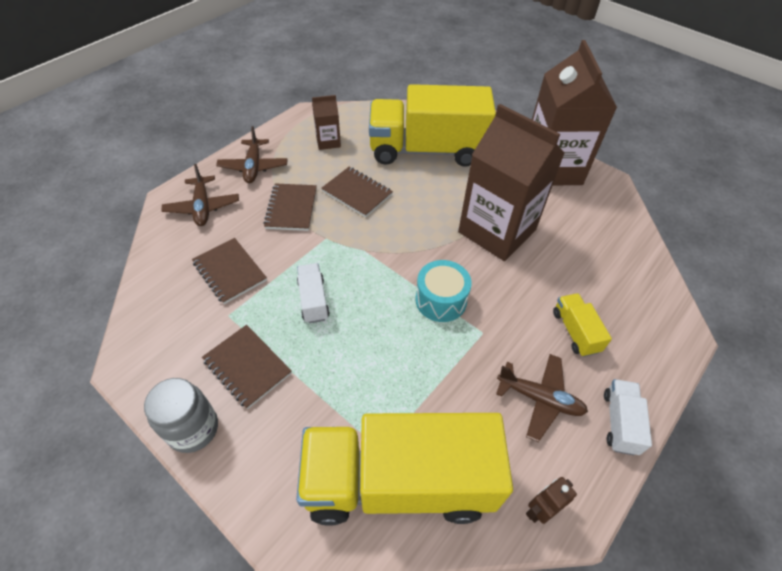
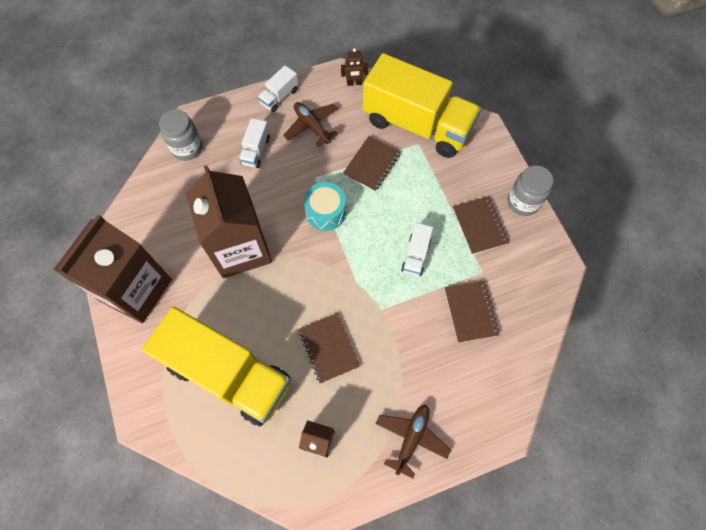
camera: 150 degrees left, 15 degrees up
(202, 207) = (476, 402): brown plane -> none
(291, 208) = (396, 359): brown notebook -> brown notebook (372, 165)
(575, 331) = (256, 151): yellow truck -> white truck
(648, 298) = (187, 148): none -> grey jar

